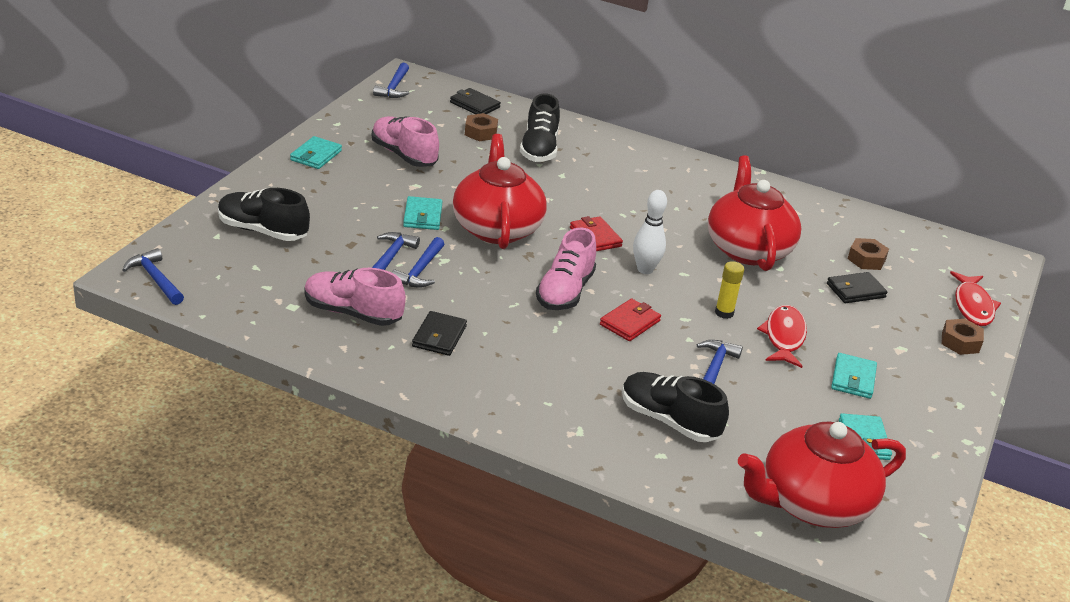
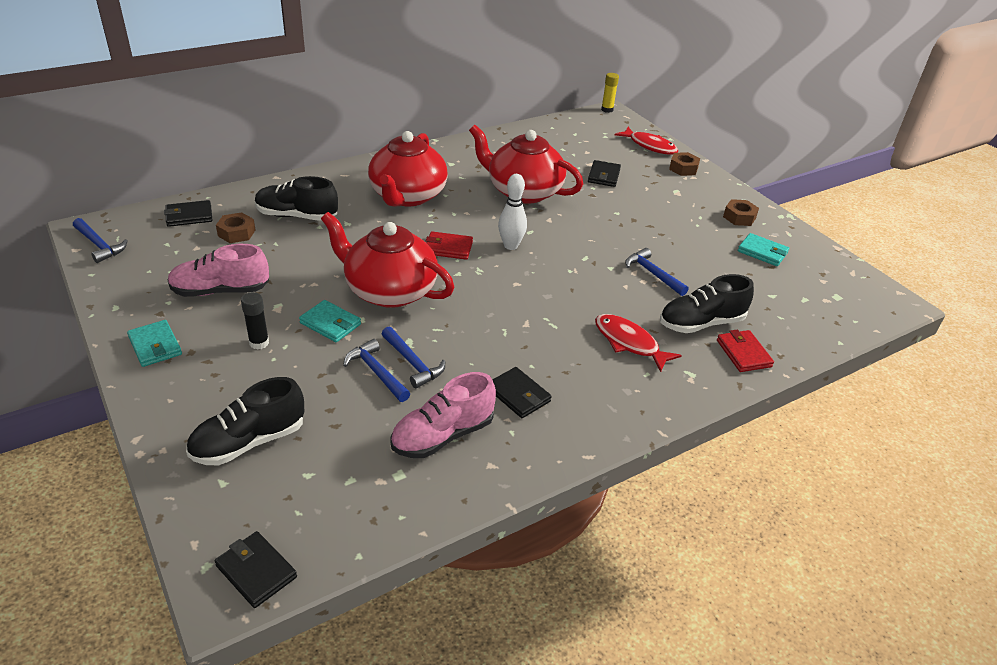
camera: 55 degrees left, 5 degrees up
(155, 279) = (256, 571): blue hammer -> black wallet
(365, 194) = (259, 343): none -> black glue stick
(539, 149) = (297, 216): black shoe -> black shoe turned 150 degrees clockwise
(565, 292) = (508, 297): pink shoe -> none
(629, 323) = (572, 285): red wallet -> red wallet (743, 353)
(724, 313) = (590, 238): yellow glue stick -> yellow glue stick (607, 110)
(784, 337) = (635, 228): red fish -> red fish (629, 343)
(812, 504) = (819, 305): red teapot -> red teapot (407, 196)
(853, 379) = (697, 224): turquoise wallet -> none
(866, 259) = (573, 155): brown nut -> brown nut (739, 217)

